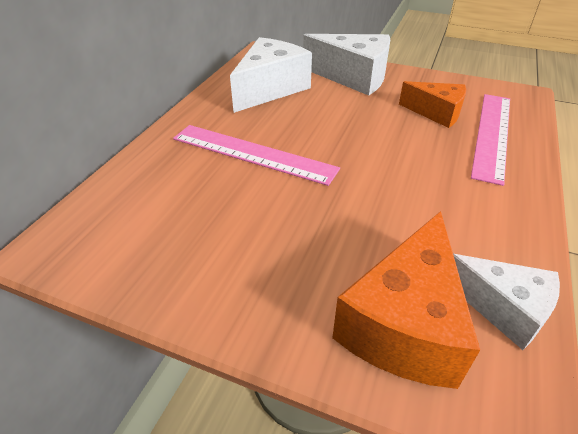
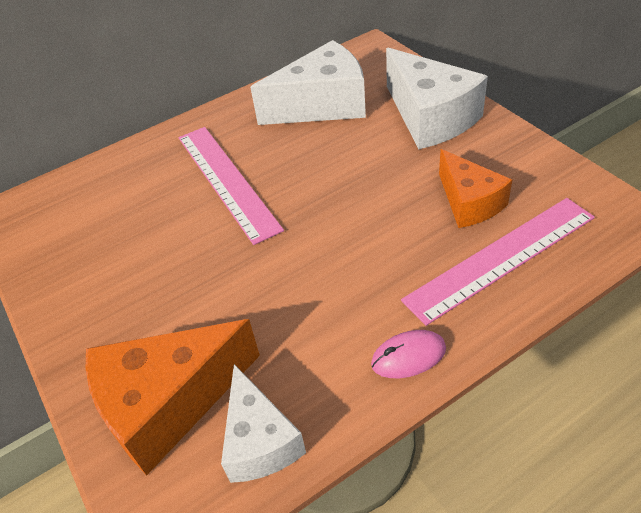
camera: 40 degrees right, 5 degrees up
(517, 207) = (408, 356): none -> pink mouse

